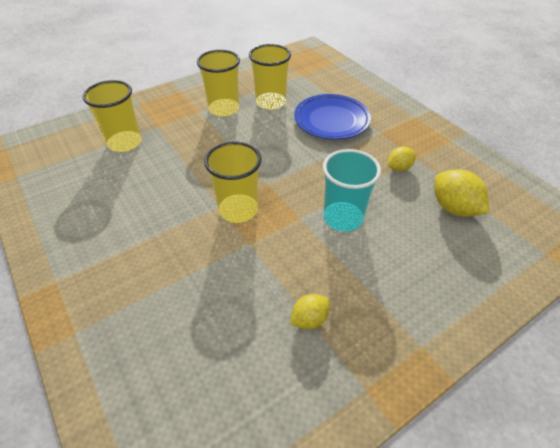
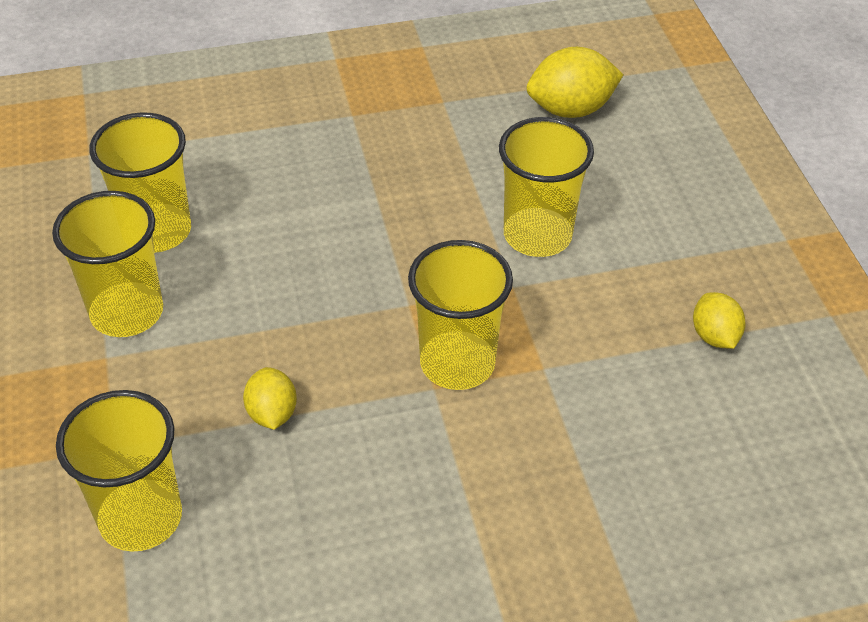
camera: 70 degrees left, 0 degrees up
(331, 120) = (278, 163): blue plate -> none
(343, 218) = (537, 235): turquoise cup -> yellow cup
(398, 168) = (456, 130): yellow lemon -> yellow lemon (272, 413)

